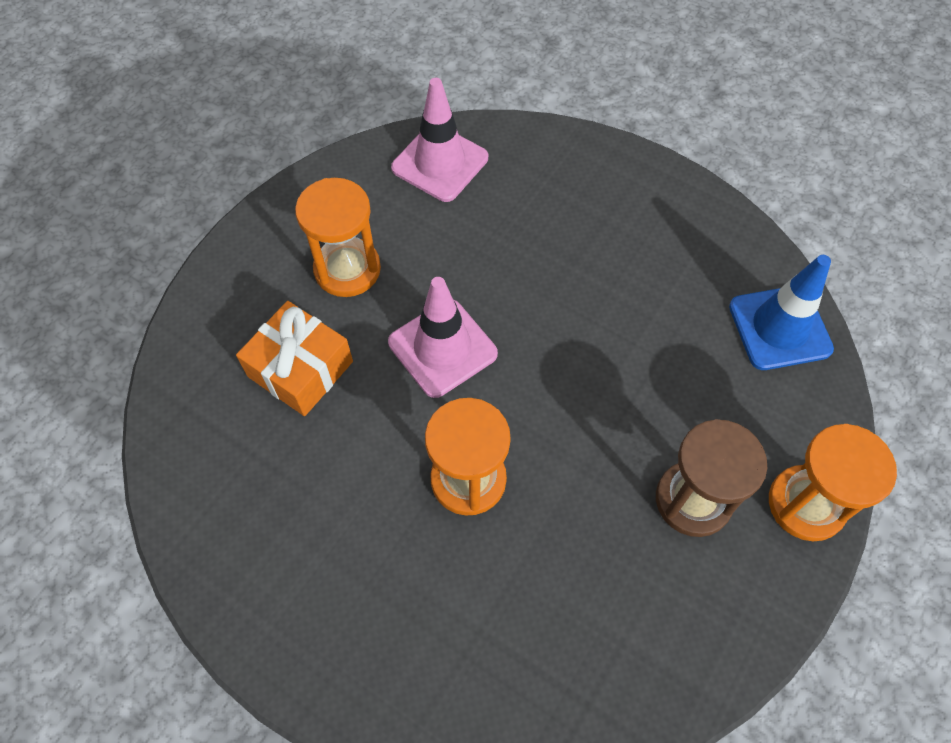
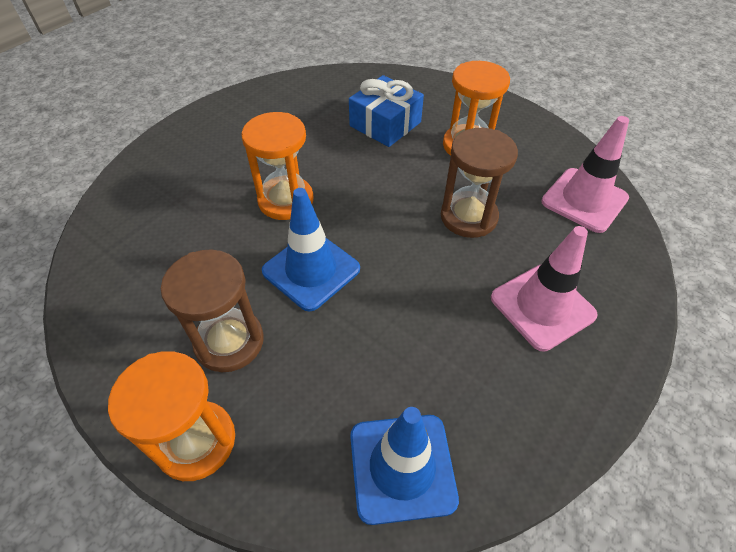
camera: 95 degrees right, 10 degrees down
(300, 369) = (385, 124): orange gift -> blue gift
(442, 348) = (396, 192): pink traffic cone -> pink traffic cone (542, 306)
(477, 272) = (468, 217): none -> brown hourglass
(581, 430) = (311, 270): none -> blue traffic cone

